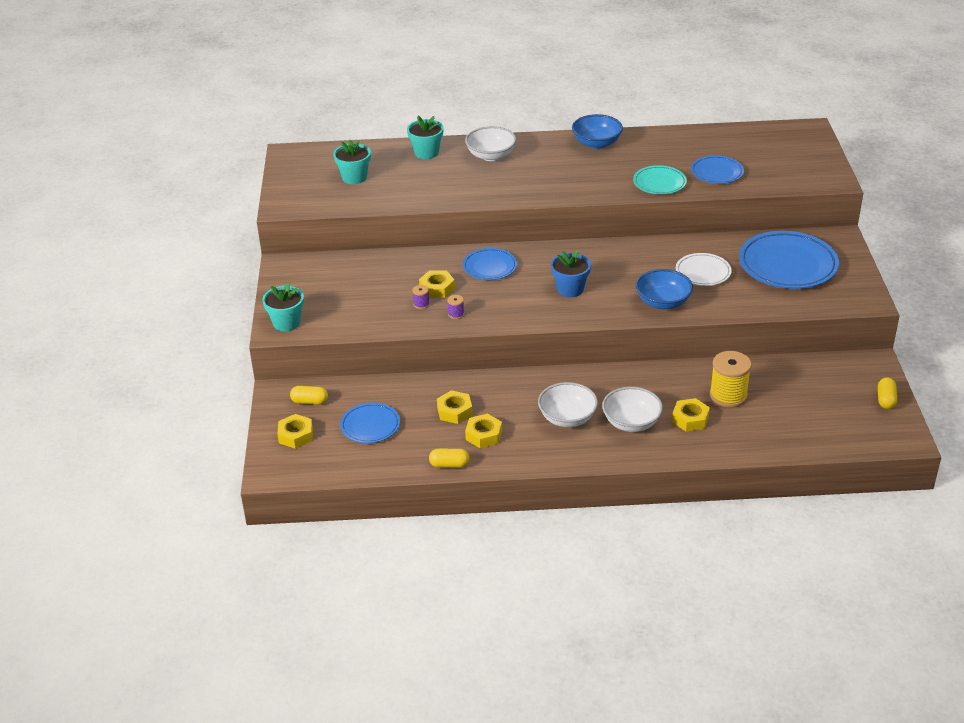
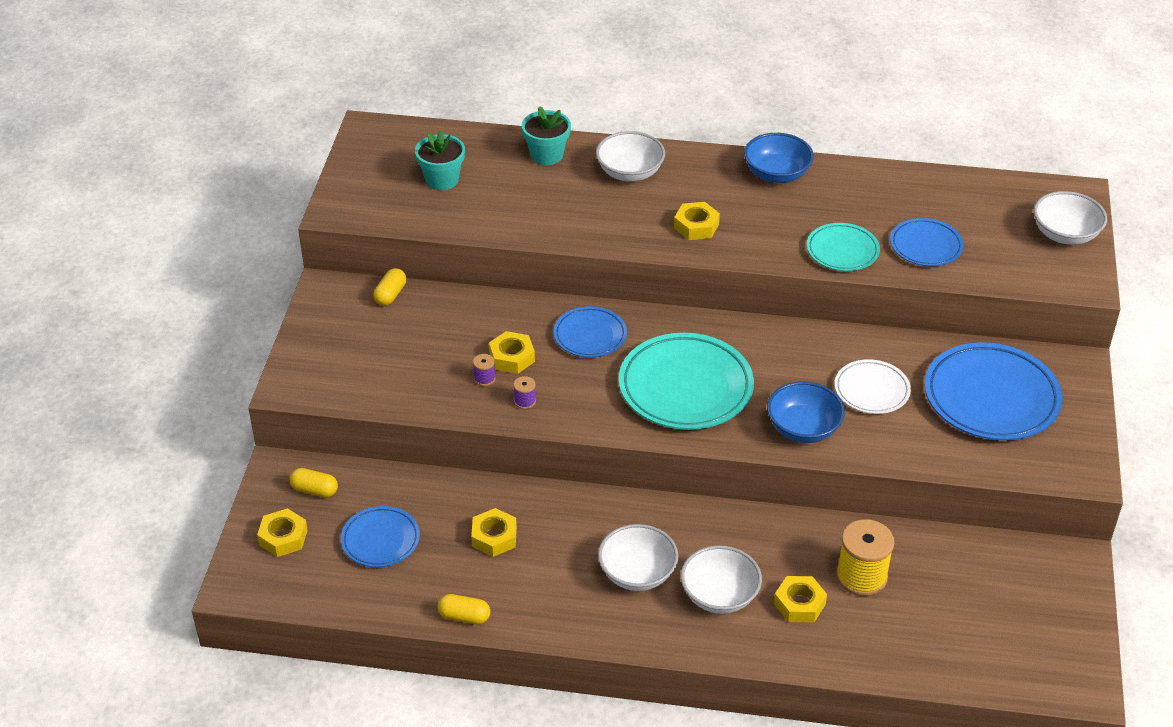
camera: 10 degrees right, 5 degrees up
(286, 323) = (305, 378): turquoise flower pot -> none
(483, 435) = (521, 580): yellow nut -> yellow nut (696, 226)
(570, 289) = (685, 387): blue flower pot -> turquoise plate
(810, 153) = (1065, 234): none -> white bowl
(886, 400) = (1075, 621): yellow capsule -> yellow capsule (390, 295)

